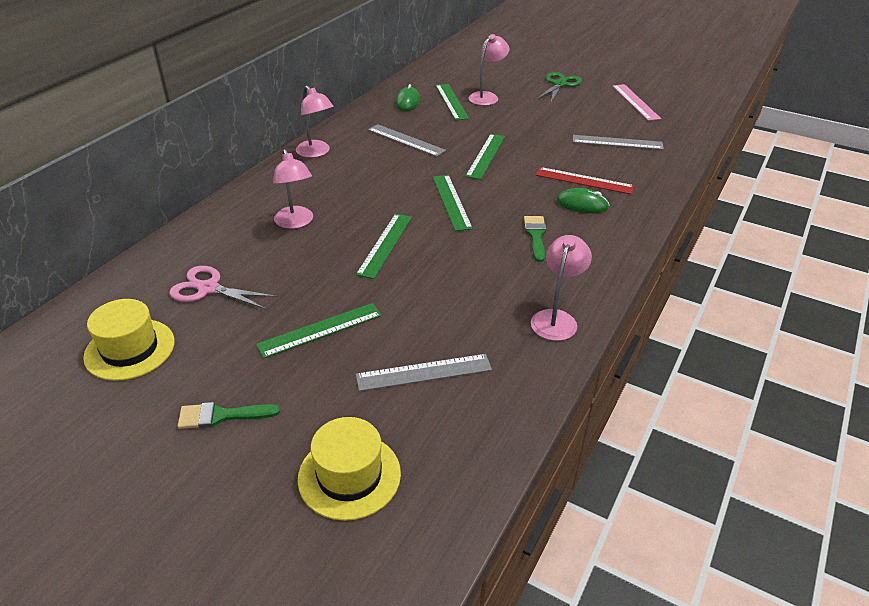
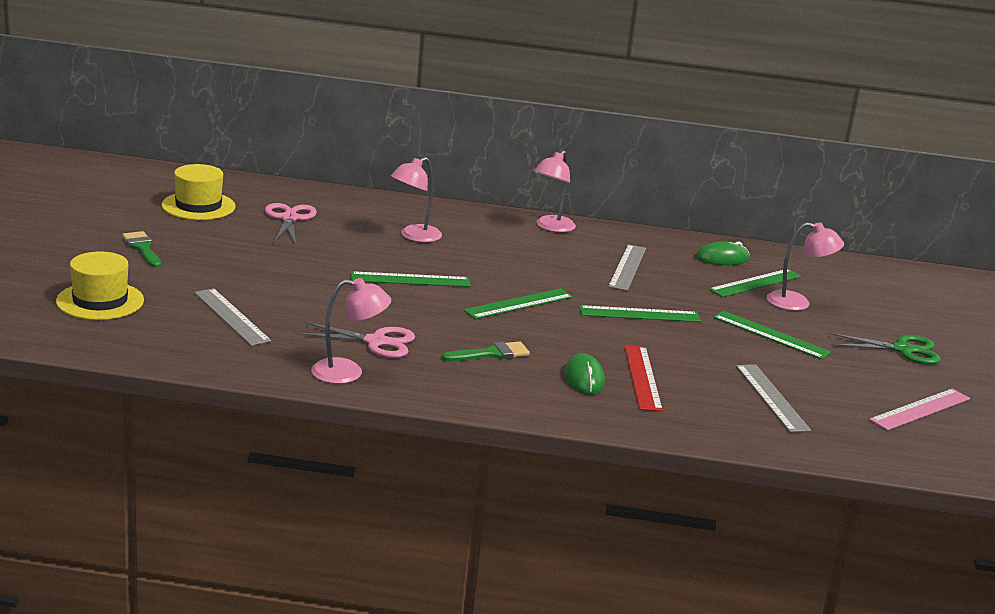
camera: 65 degrees right, 15 degrees down
(320, 330) = (263, 268): green ruler -> green ruler (771, 335)
(501, 290) = (376, 342): none -> pink scissors

